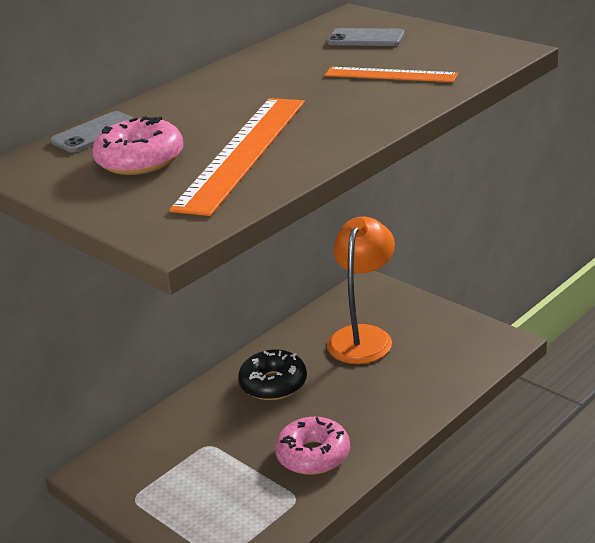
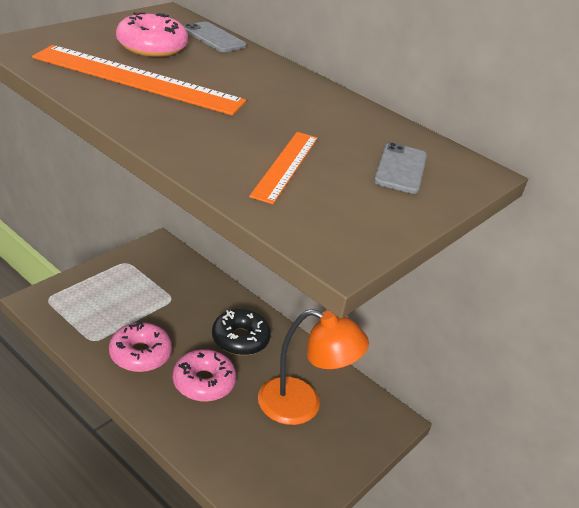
camera: 80 degrees right, 5 degrees up
(347, 402) = (203, 382): none -> pink donut

